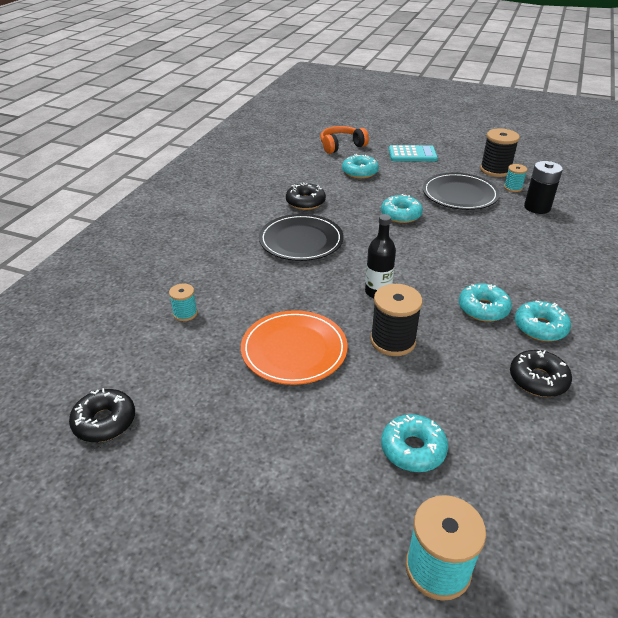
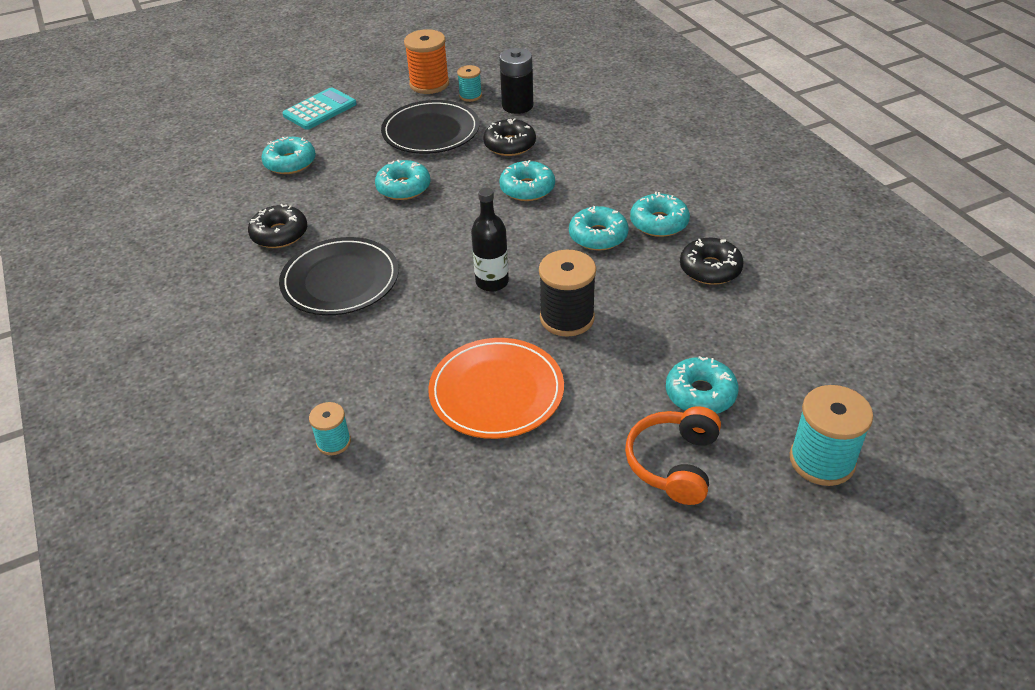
camera: 45 degrees left, 5 degrees up
(104, 422) = (421, 602): black donut -> black donut (510, 145)
(341, 146) = (221, 141): orange headphones -> orange headphones (674, 463)
(475, 255) = (527, 188): none -> turquoise donut
(495, 170) = (429, 84): black spool -> orange spool

